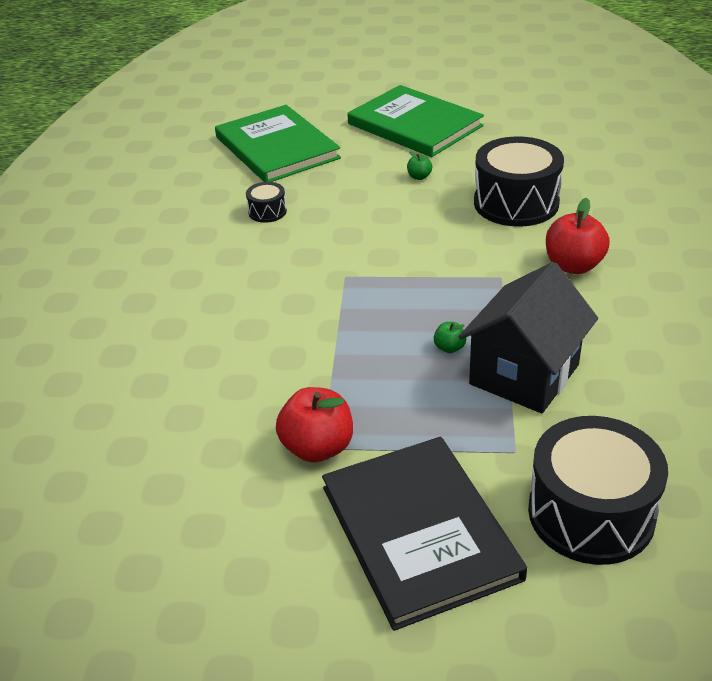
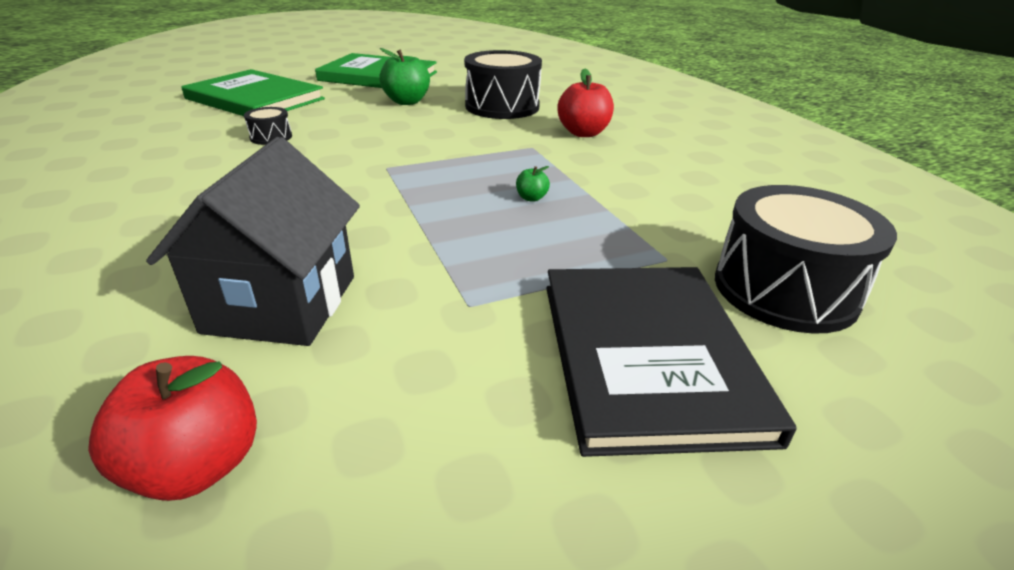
camera: 30 degrees left, 5 degrees down
(317, 447) = (463, 307): red apple -> red apple (197, 465)
(419, 177) = (406, 102): green apple -> green apple, size x2.11
(419, 532) = (648, 356): black book -> black book turned 45 degrees clockwise
(524, 374) = (616, 203): black house -> black house (281, 303)

